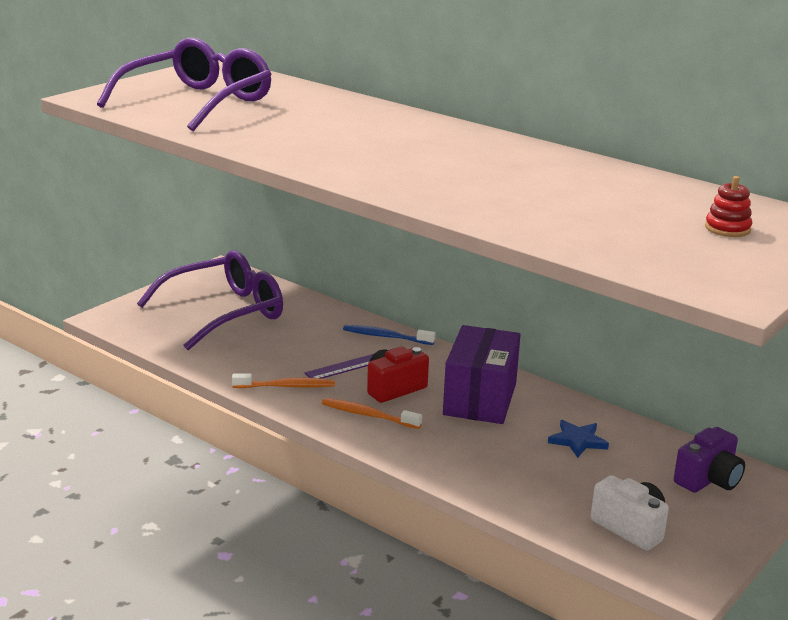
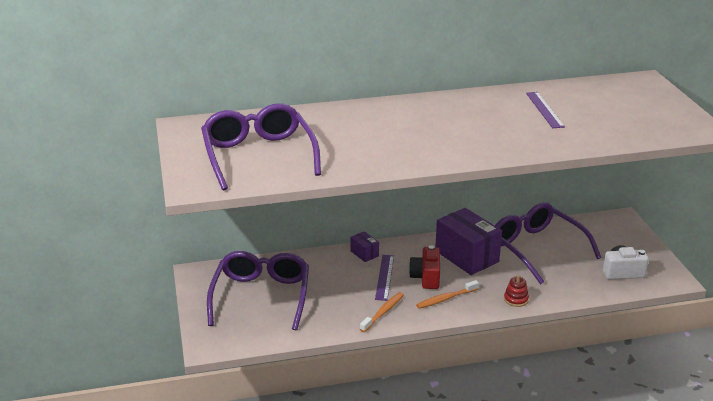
camera: 50 degrees left, 5 degrees up
(386, 337) = (364, 253): blue toothbrush -> purple box
(578, 441) = (536, 248): blue star -> purple glasses
(580, 189) = (544, 109): none -> purple ruler
(708, 480) = (603, 232): purple camera -> none
(727, 228) = (629, 100): red stacking toy -> red stacking toy (516, 299)

